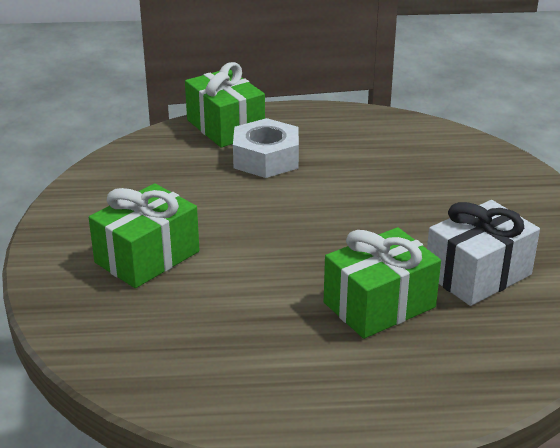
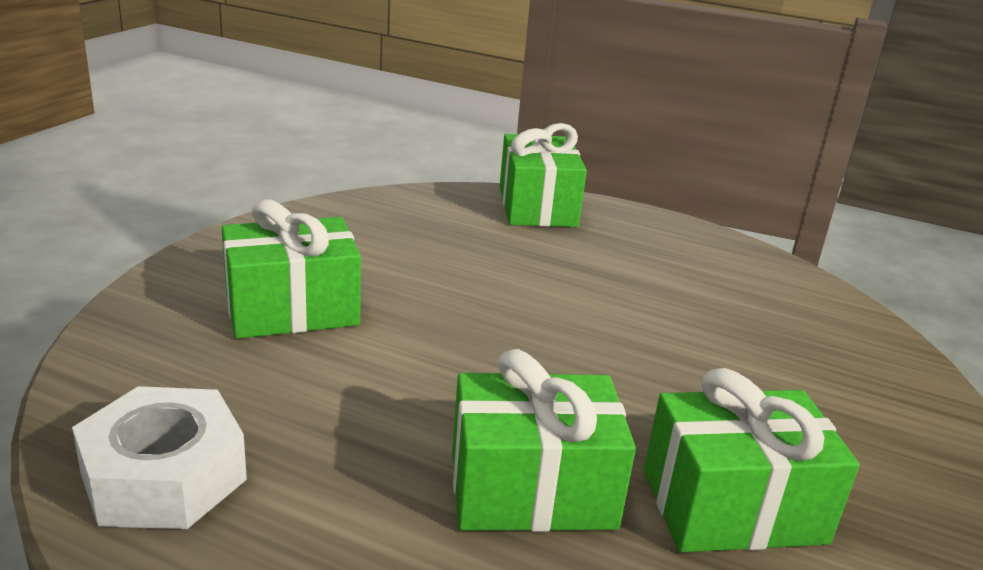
camera: 25 degrees right, 5 degrees down
(266, 158) = (553, 252): white nut -> white nut (164, 476)
(478, 274) = (733, 507): white gift -> green gift

